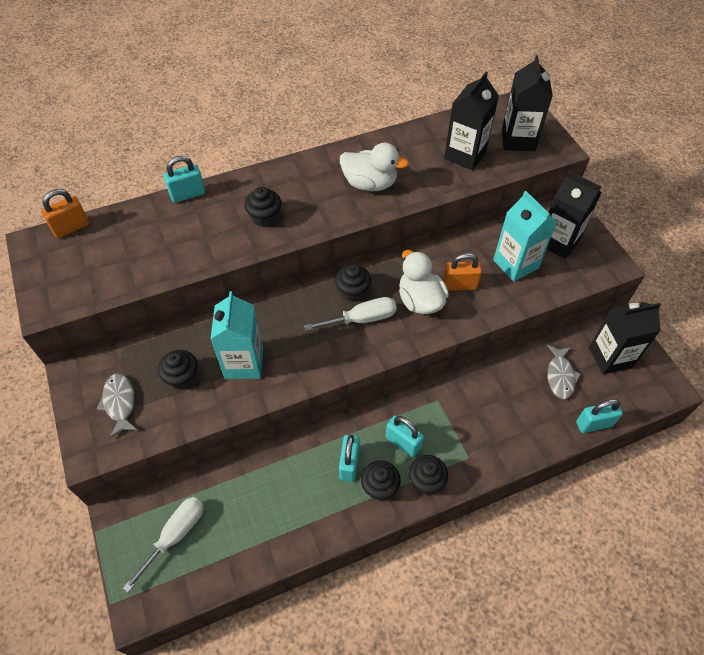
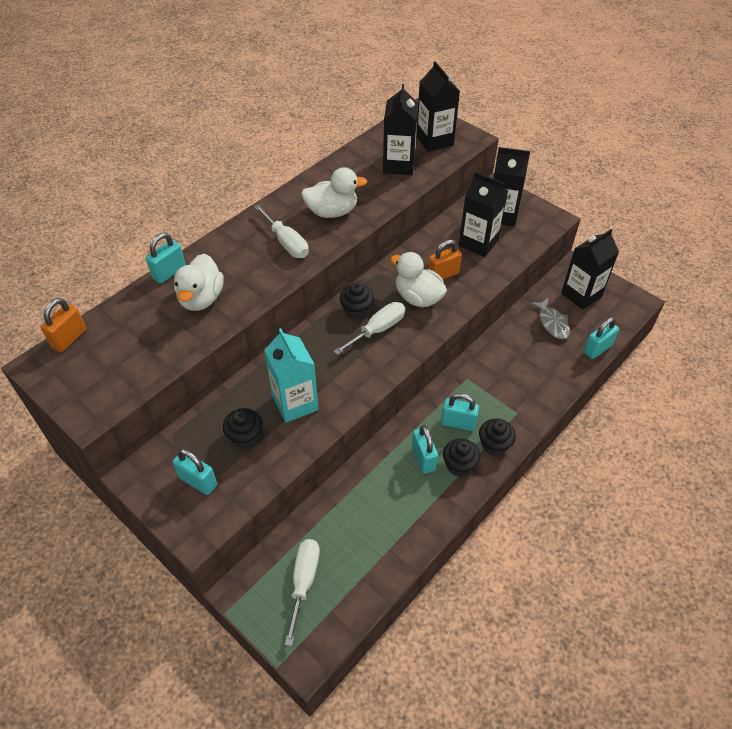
camera: 25 degrees left, 5 degrees down
(120, 403) = (198, 481): grey fish -> turquoise padlock
(200, 230) = (201, 298): none -> white duck
(265, 217) = (255, 268): black cupcake -> none
(308, 201) = (286, 243): none -> white screwdriver
(515, 264) = (478, 243): turquoise carton -> black carton

